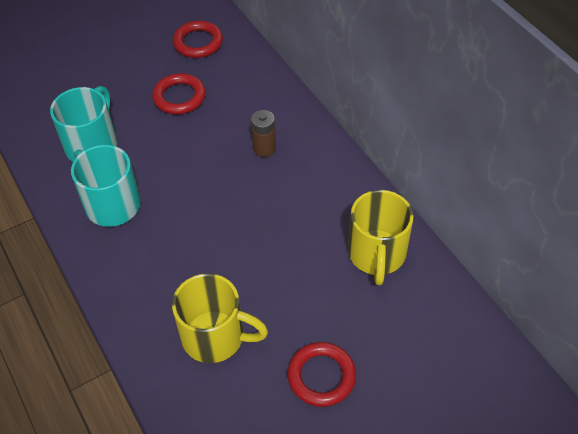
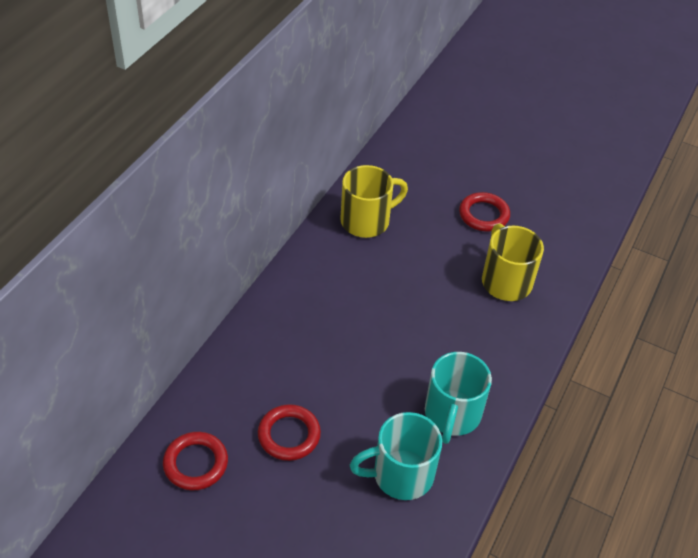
camera: 125 degrees left, 5 degrees down
(264, 148) = (310, 333): brown battery -> none

